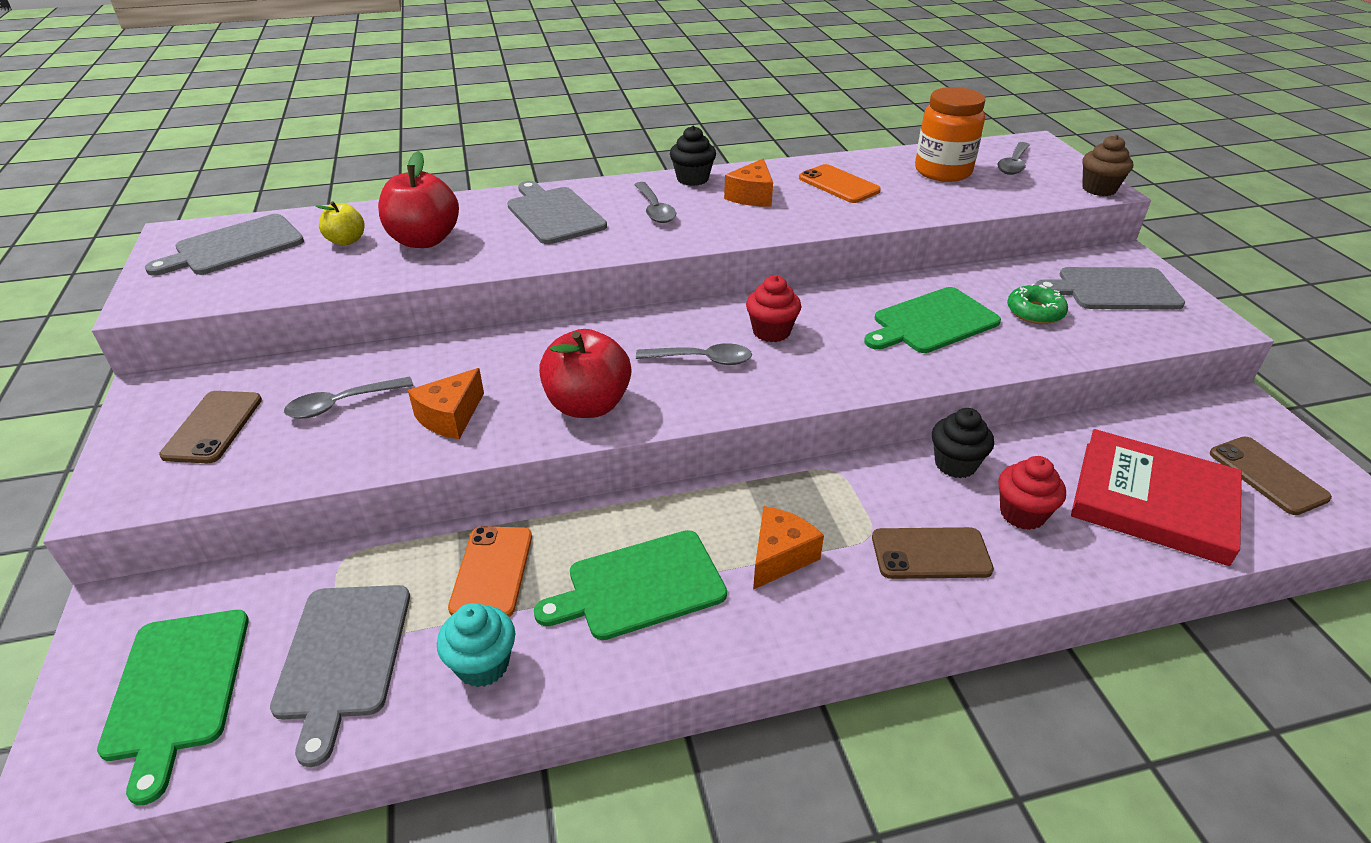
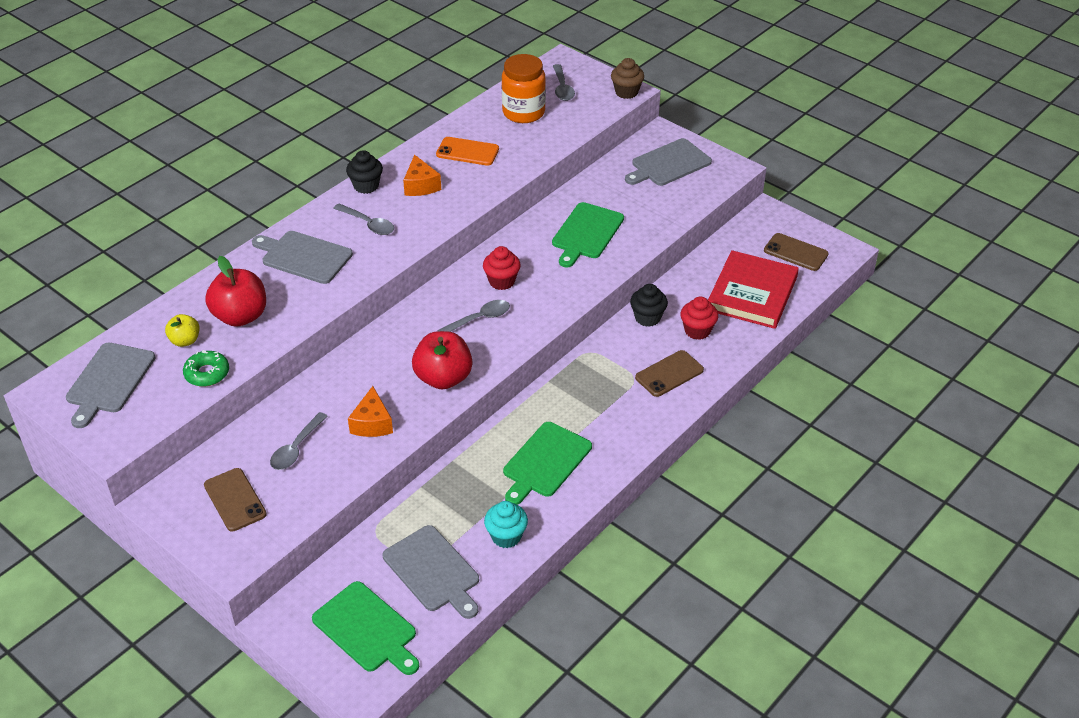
camera: 35 degrees left, 5 degrees up
(492, 571) = (463, 495): orange phone -> none
(780, 556) = (600, 412): orange cheese -> none
(1035, 312) = (637, 200): green donut -> green donut (207, 373)
(1152, 501) = (752, 293): red book -> red book turned 60 degrees counterclockwise

